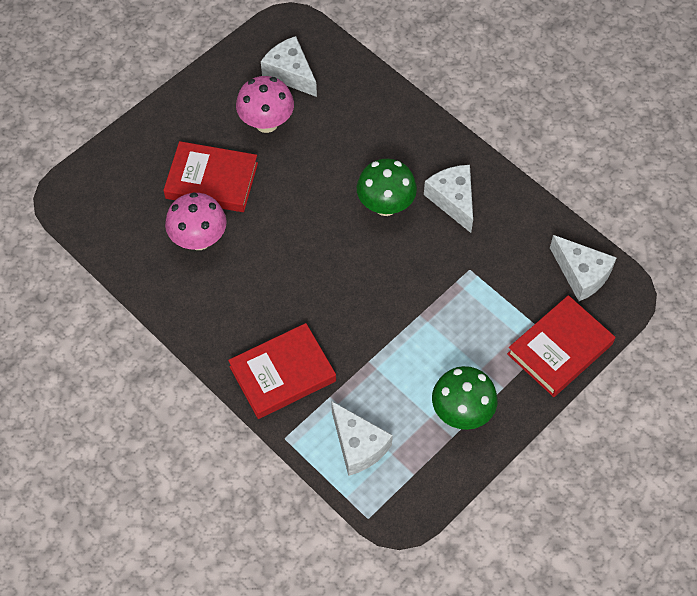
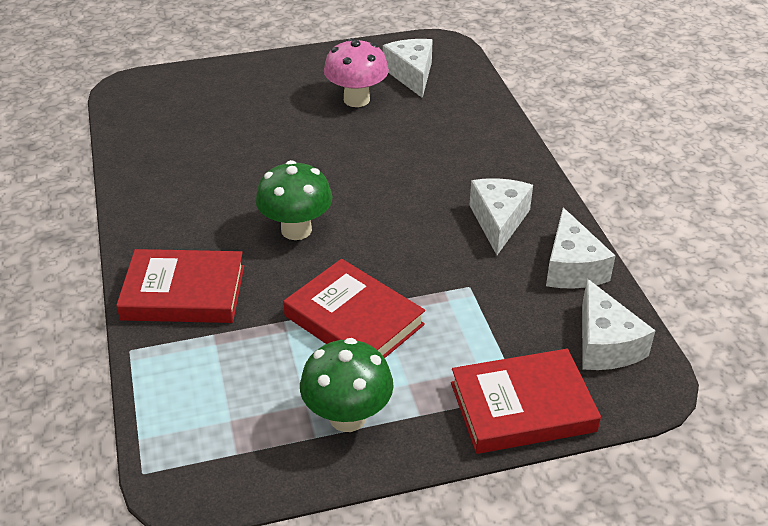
camera: 30 degrees right, 20 degrees down
(199, 239) = (211, 157): pink mushroom -> none
(211, 180) = (265, 121): red book -> red book (354, 320)
(358, 445) = (200, 394): white cheese -> white cheese (572, 267)
(385, 205) = (420, 199): green mushroom -> green mushroom (296, 230)

